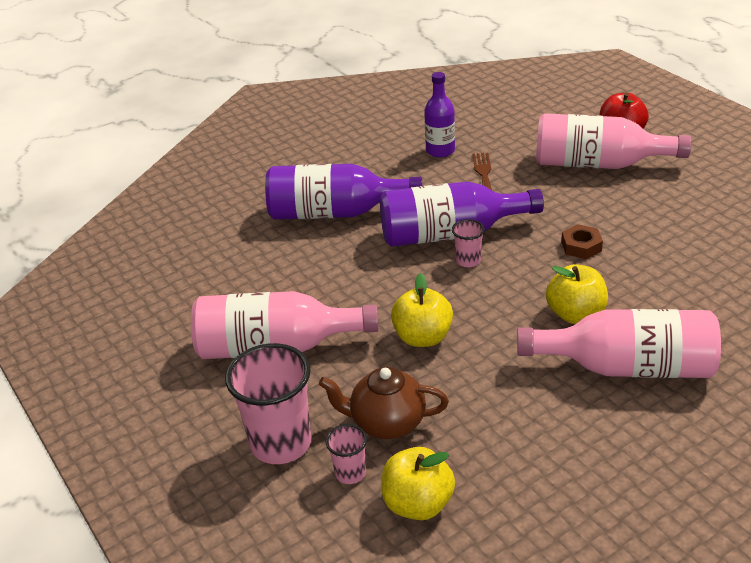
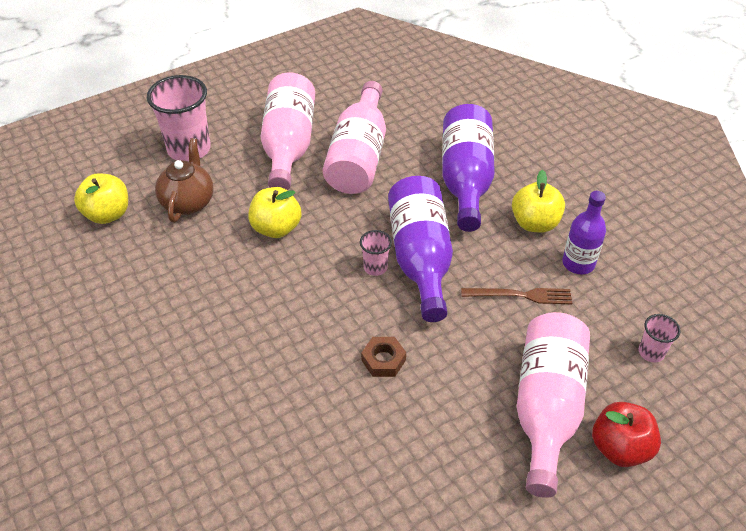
camera: 90 degrees right, 10 degrees up
(350, 473) = (148, 182): pink cup -> pink cup (651, 352)
(575, 314) = (279, 336): yellow apple -> yellow apple (534, 223)
(627, 367) = (198, 362): pink bottle -> pink bottle (359, 156)

